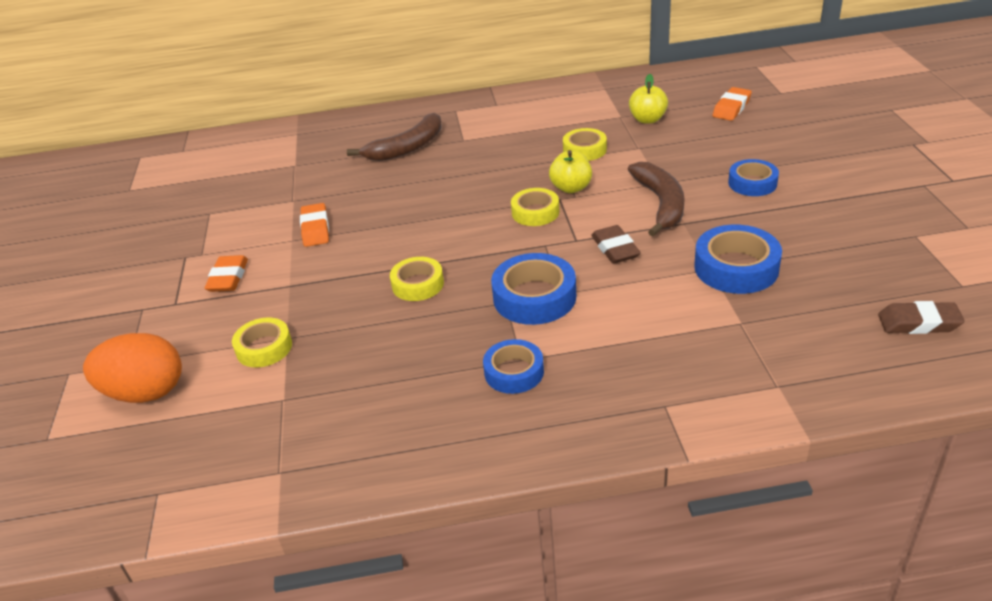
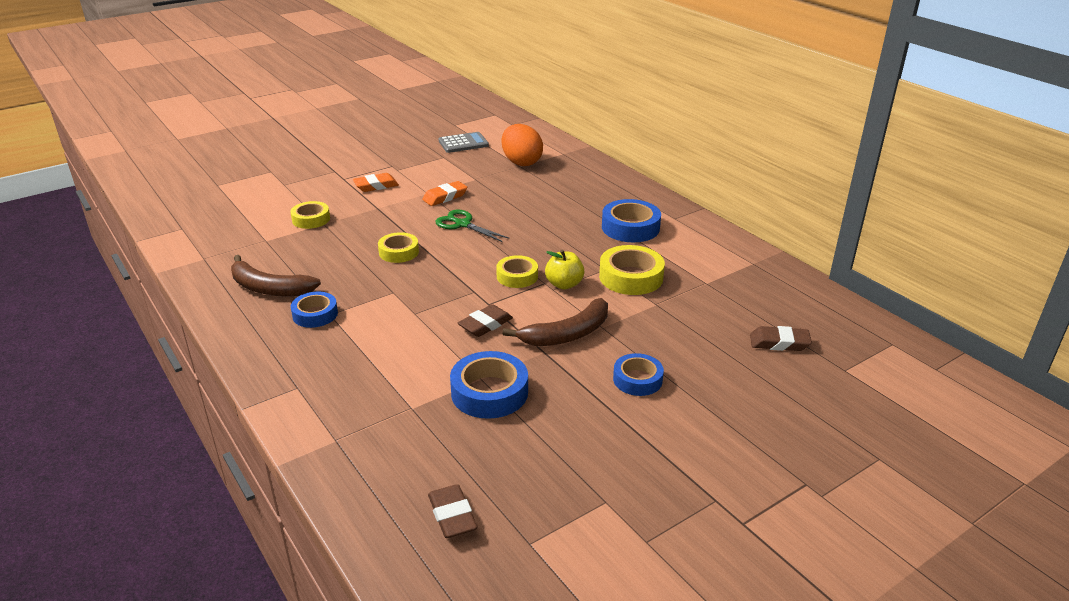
camera: 60 degrees right, 5 degrees down
(145, 392) = (260, 198): orange egg -> orange egg (521, 162)
(190, 192) = (463, 143): none -> grey calculator
(394, 227) = (462, 224): none -> green scissors
(407, 148) = (574, 199): brown banana -> brown banana (269, 288)
(534, 297) = (404, 302): blue tape -> blue tape (630, 227)
(584, 150) = (631, 277): yellow tape -> yellow tape, size x1.54
(647, 119) = (712, 298): yellow apple -> none
(731, 108) = (779, 343): orange eraser -> brown eraser

